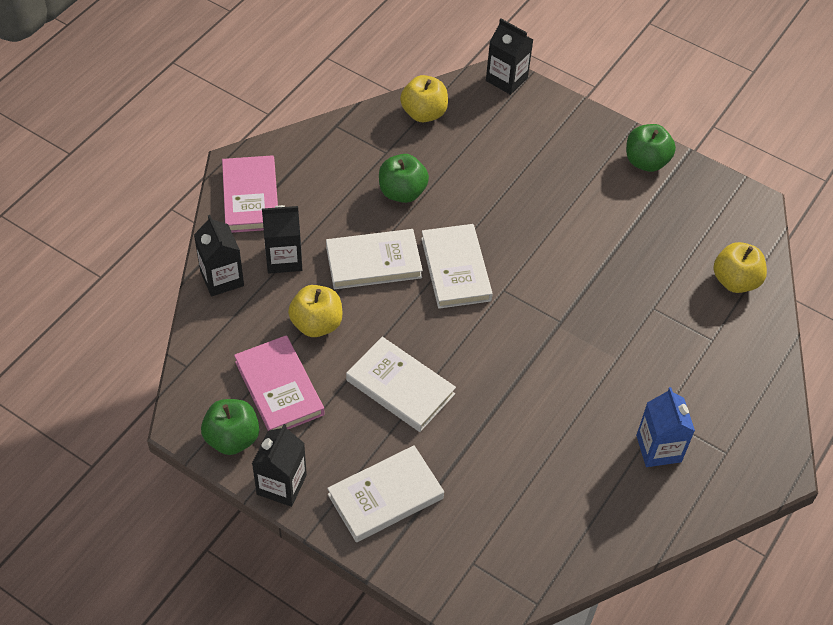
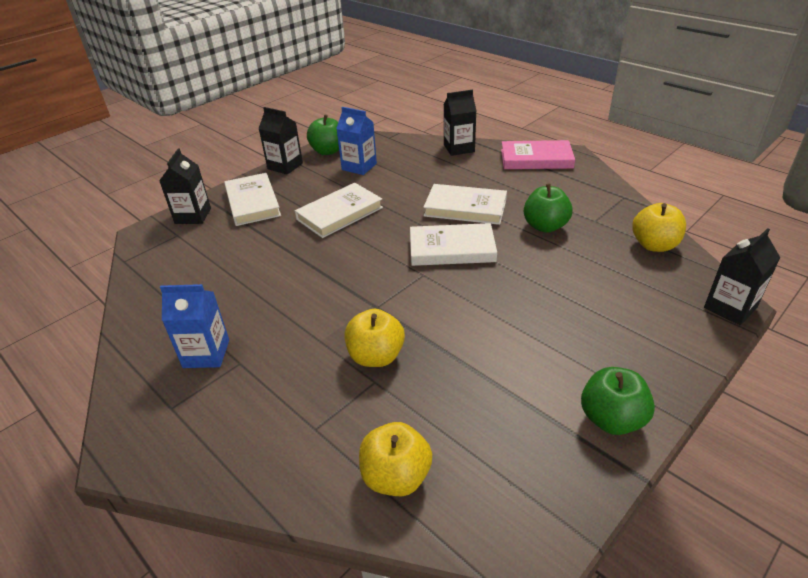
camera: 105 degrees right, 15 degrees down
(279, 388) = (359, 167): pink book -> blue carton
(284, 258) = (474, 170): black carton -> black carton (193, 216)
(316, 324) = (409, 181): yellow apple -> yellow apple (376, 356)
(373, 262) = (465, 208): white book -> white book turned 75 degrees counterclockwise

